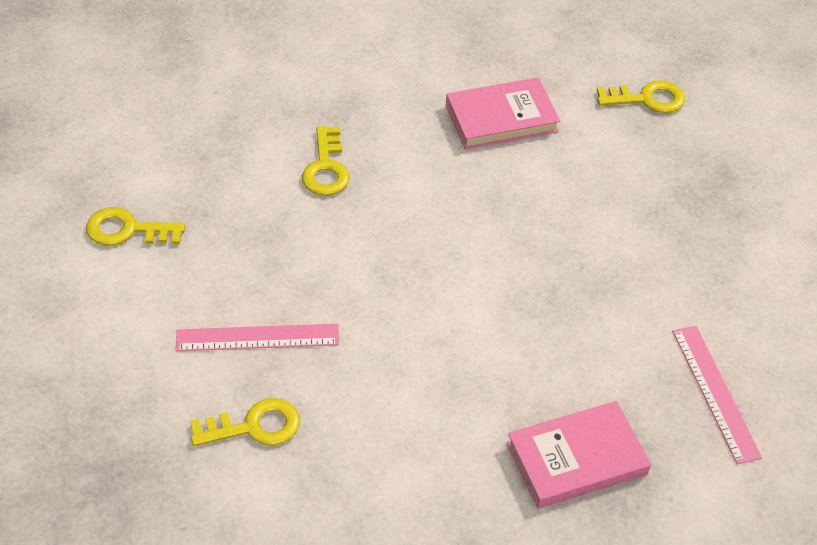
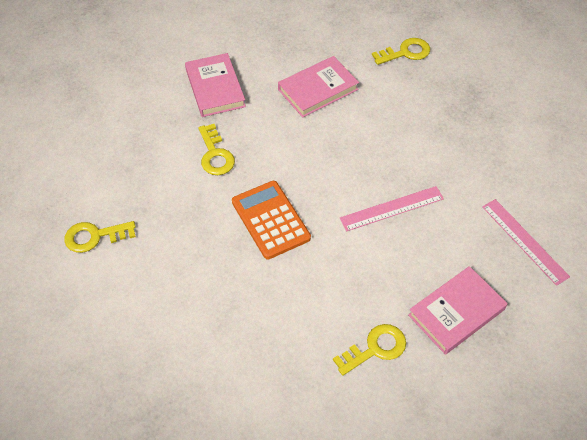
camera: 15 degrees left, 5 degrees up
(254, 426) = (237, 354): yellow key -> yellow key (375, 348)
(257, 337) = (215, 289): pink ruler -> pink ruler (391, 208)
(360, 82) = (215, 88): none -> pink book
(367, 270) = (271, 220): none -> orange calculator

